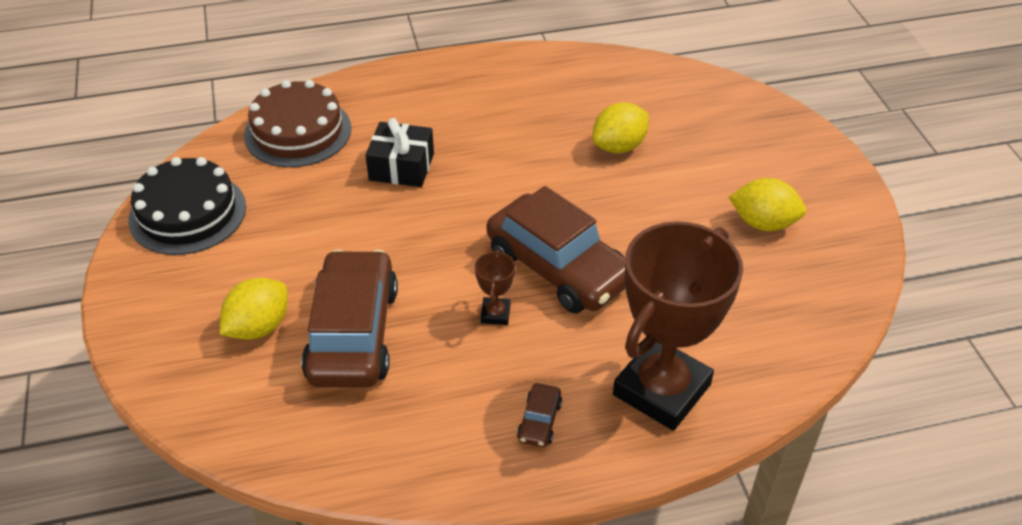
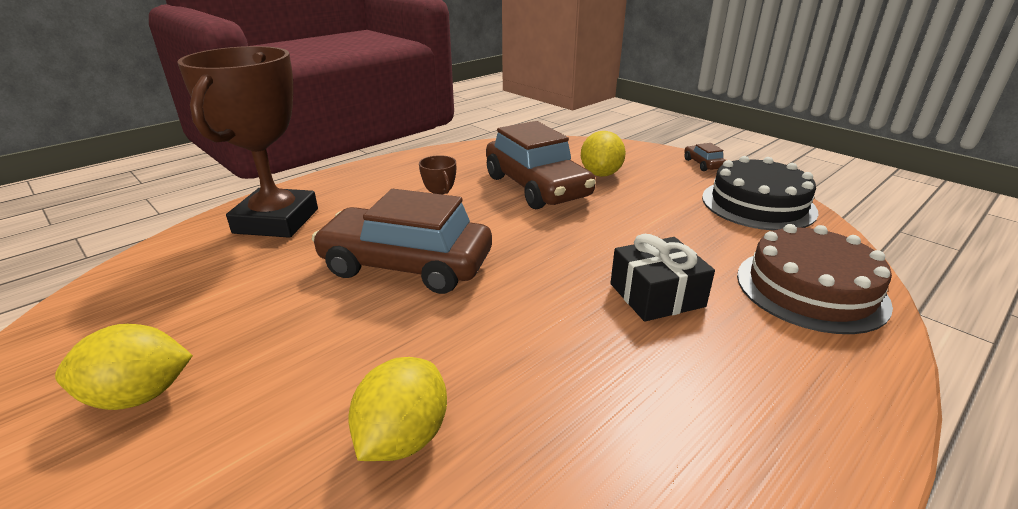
camera: 150 degrees right, 15 degrees down
(539, 421) = (368, 187): brown car -> brown car (703, 164)

